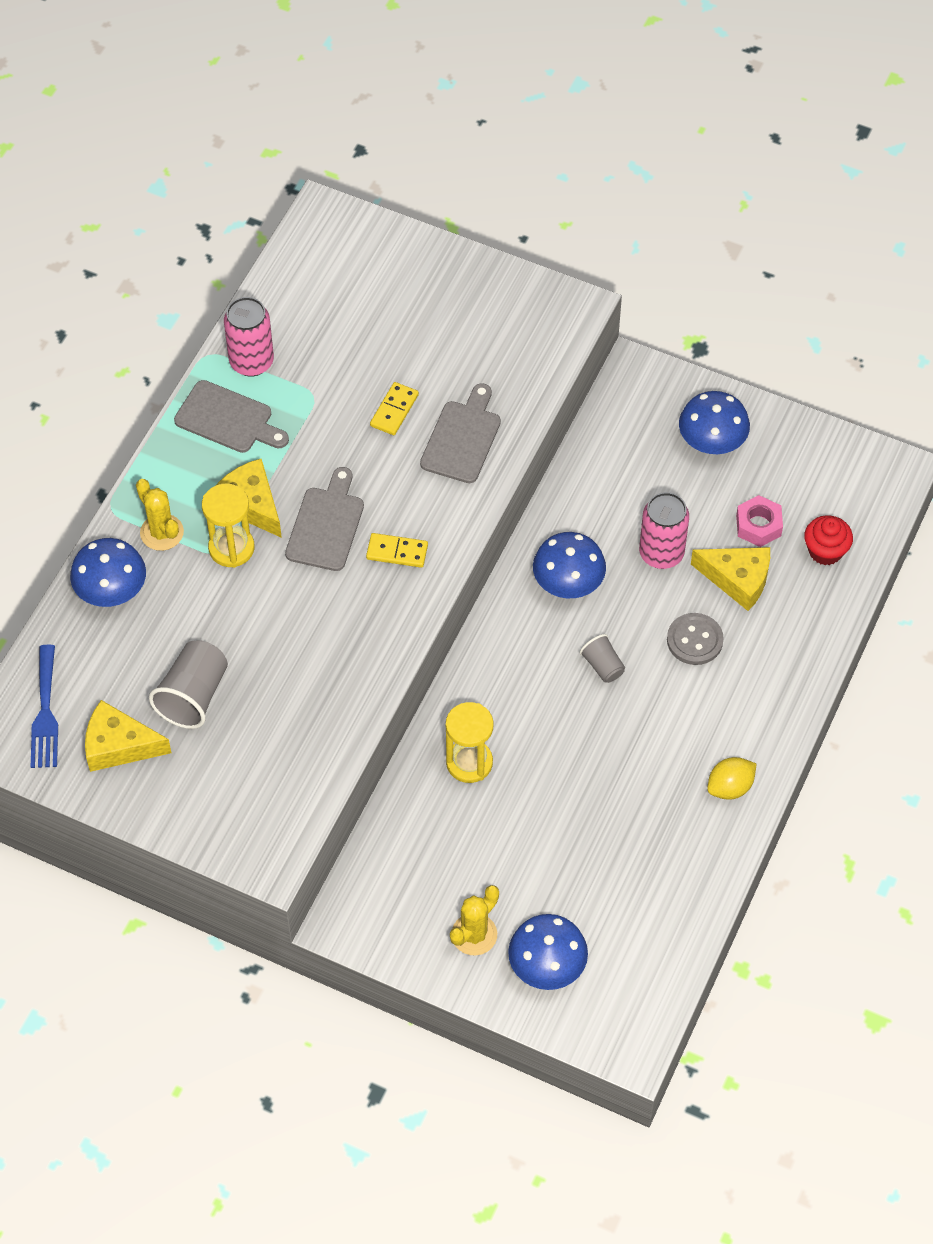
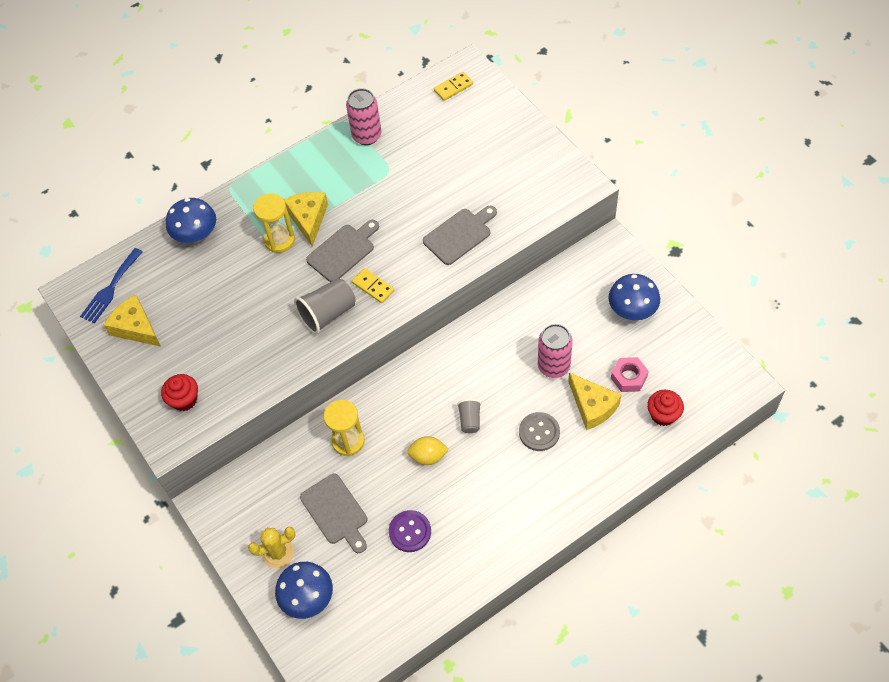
camera: 35 degrees right, 0 degrees up
(162, 532) = (247, 213): yellow cactus -> none
(193, 696) = (197, 318): grey cup -> grey cup (328, 314)
(228, 419) = (330, 163): grey cutting board -> grey cutting board (336, 512)
(252, 802) = (184, 400): none -> red cupcake
(394, 410) = (430, 200): yellow domino -> yellow domino (453, 87)
(568, 583) = (482, 357): blue mushroom -> none
(618, 830) = (410, 532): none -> purple button
(730, 787) = (499, 541): yellow lemon -> yellow lemon (428, 456)

